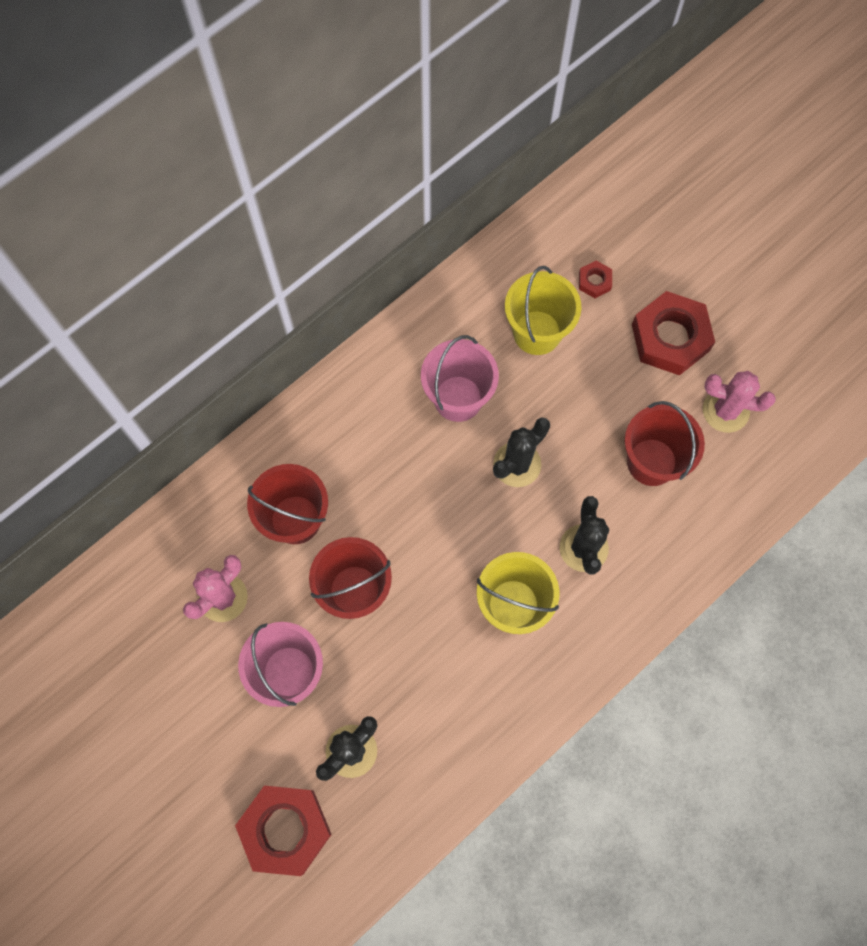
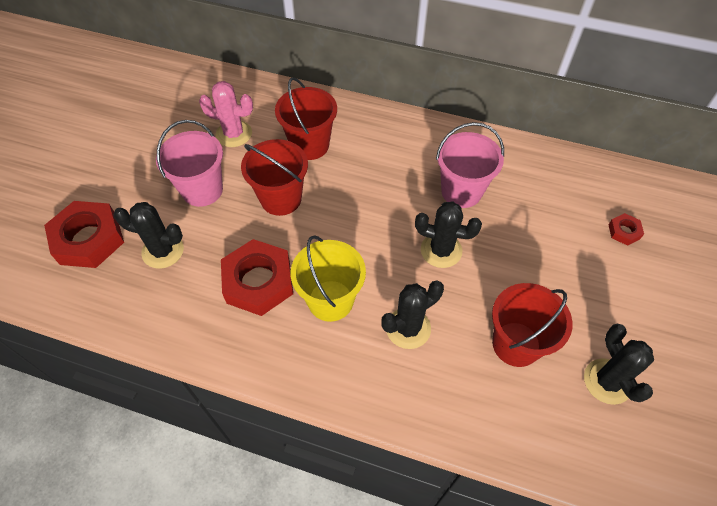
camera: 60 degrees right, 15 degrees down
(537, 332) = (551, 214): yellow bucket -> none
(670, 338) = (629, 306): red nut -> red nut (258, 282)
(725, 410) = (607, 381): pink cactus -> black cactus

